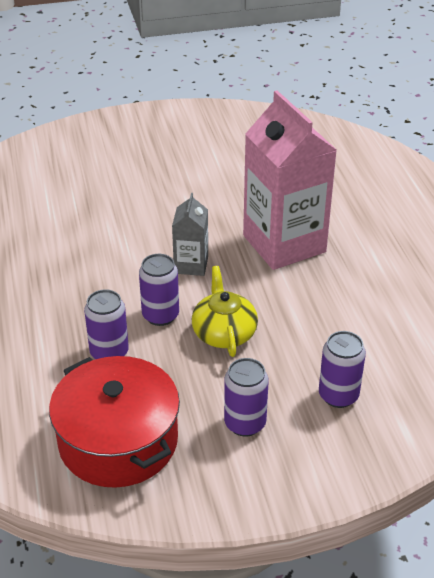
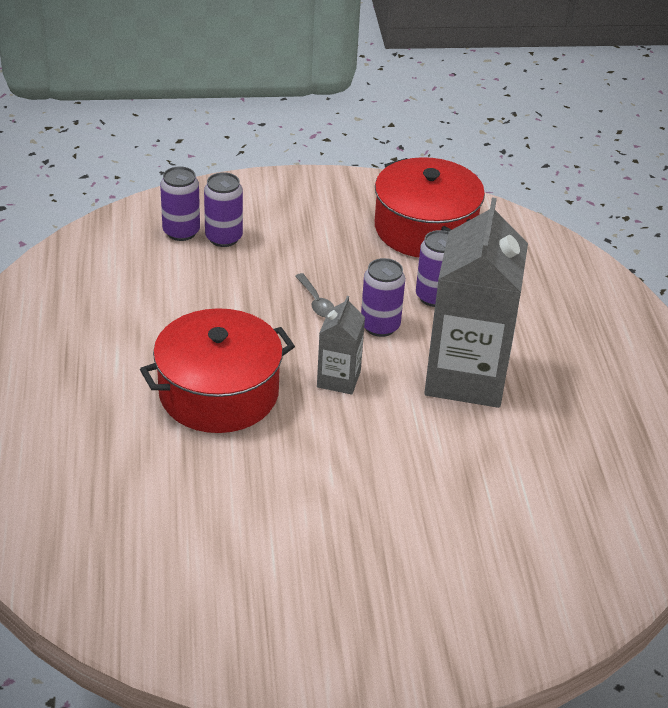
camera: 175 degrees left, 0 degrees up
(83, 279) = (466, 377): none -> grey carton
(224, 333) = (316, 302): yellow teapot -> grey spoon
(245, 423) = (314, 228): purple can -> purple can (181, 232)
(284, 244) = (219, 393): pink carton -> red pot

